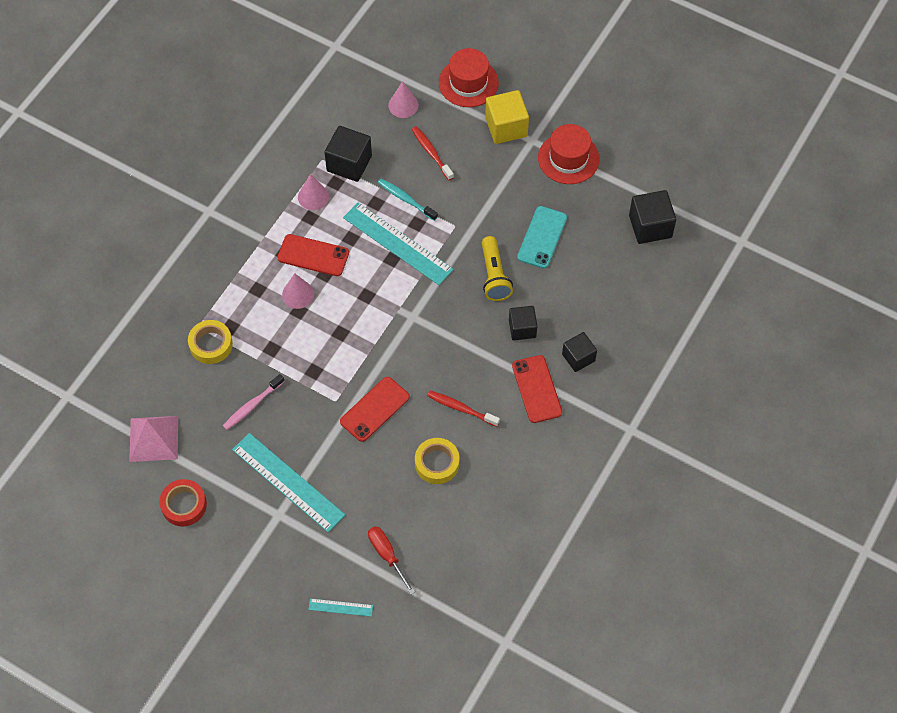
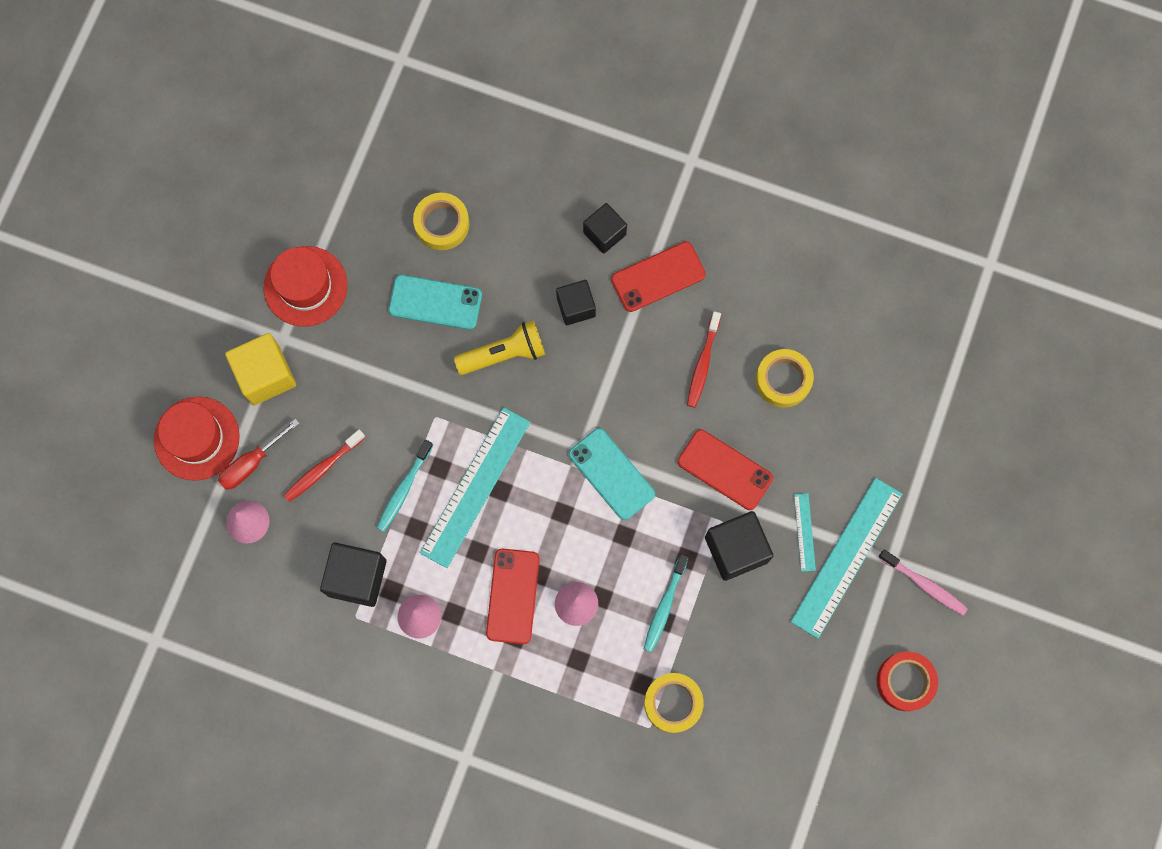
camera: 100 degrees left, 15 degrees up
(154, 438) = (822, 745): pink pyramid -> none
(252, 405) = (750, 627): pink toothbrush -> pink toothbrush (924, 585)
(282, 351) = (664, 606): none -> turquoise toothbrush
(340, 607) = (992, 459): turquoise ruler -> turquoise ruler (804, 532)
(386, 555) = (915, 418): red screwdriver -> red screwdriver (251, 464)
(388, 332) = (611, 474): none -> turquoise phone
(603, 250) = (442, 224): none -> yellow tape
(650, 226) = (397, 170): black cube -> black cube (736, 549)

